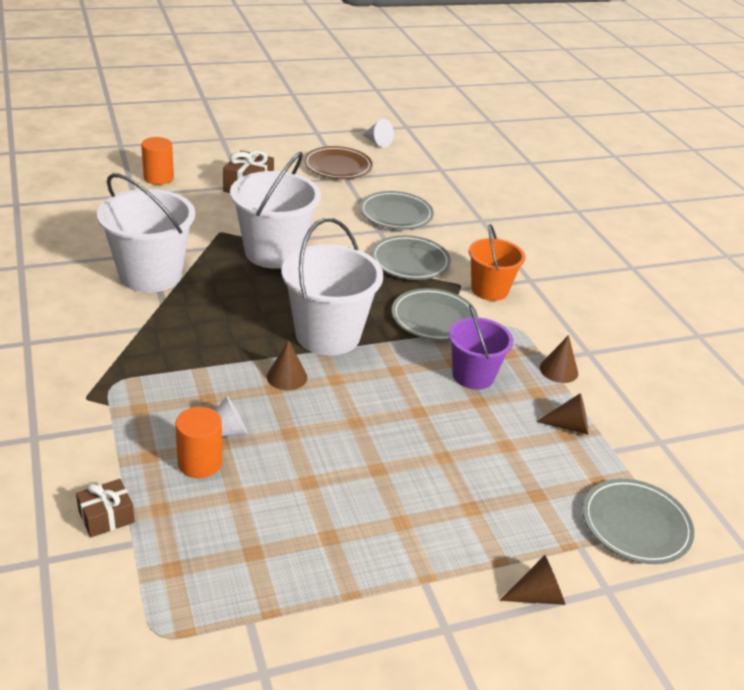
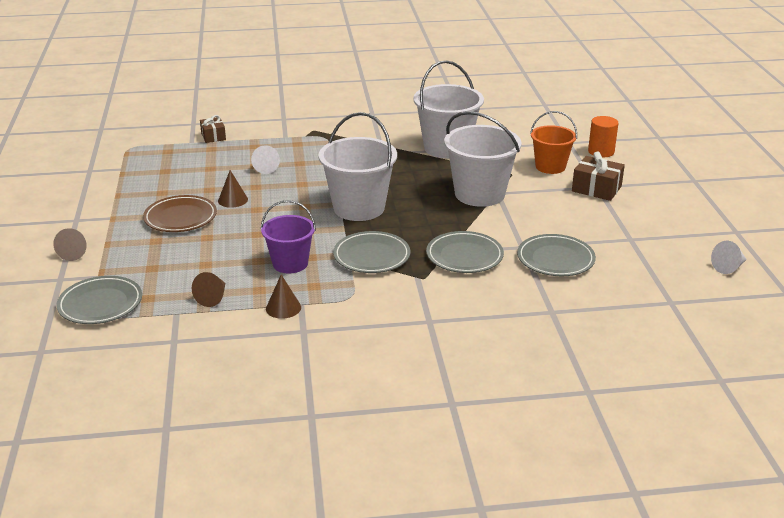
camera: 105 degrees right, 5 degrees down
(200, 463) = (242, 160): orange cylinder -> none
(287, 377) = (313, 189): brown cone -> brown cone (233, 200)
(337, 167) = (654, 236): brown plate -> brown plate (180, 218)
(489, 290) = (413, 293): orange bucket -> orange bucket (550, 167)

